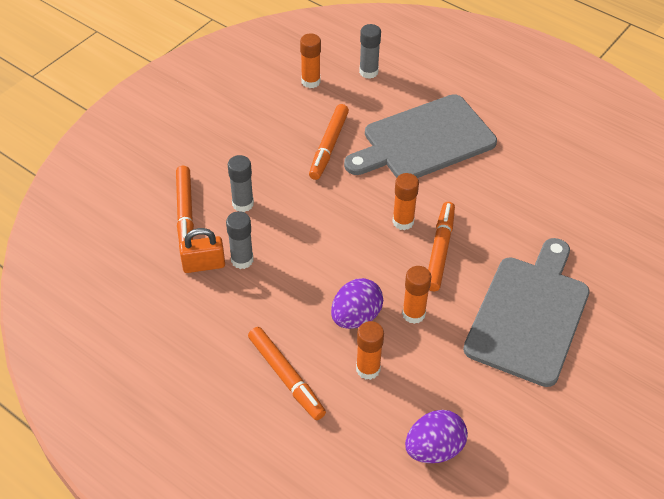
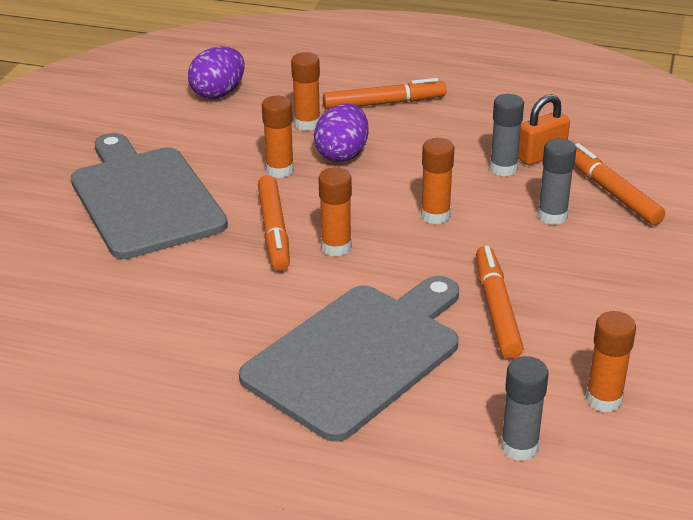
camera: 160 degrees right, 15 degrees down
(286, 377) = (384, 103): orange marker -> orange marker turned 135 degrees clockwise
(321, 229) = (435, 215): none -> orange glue stick
(529, 315) = (144, 198): grey cutting board -> grey cutting board turned 150 degrees clockwise

